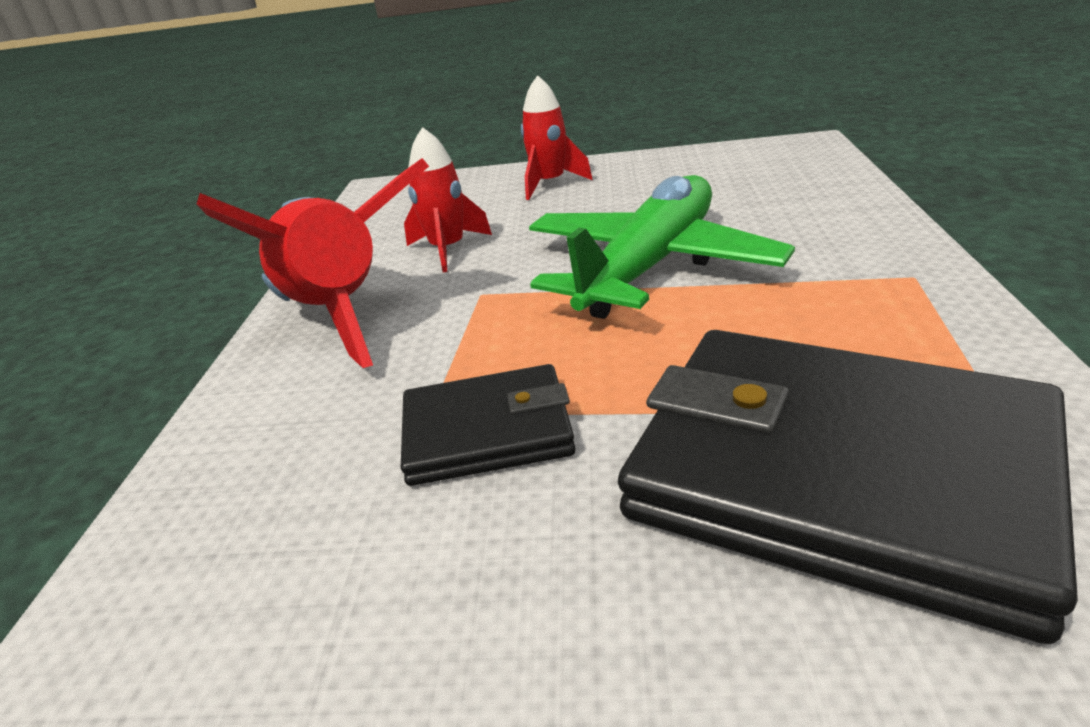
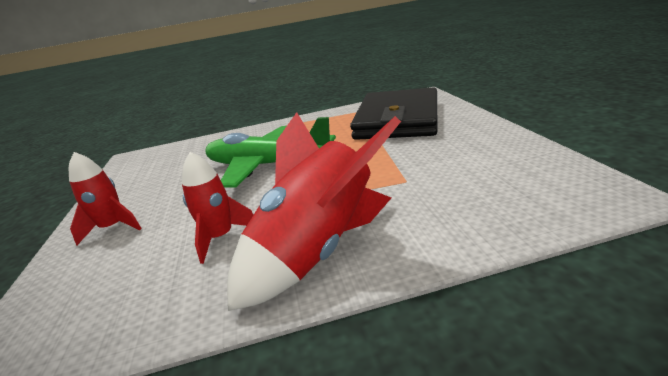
camera: 105 degrees left, 5 degrees down
(487, 431) = (410, 165): black wallet -> none

